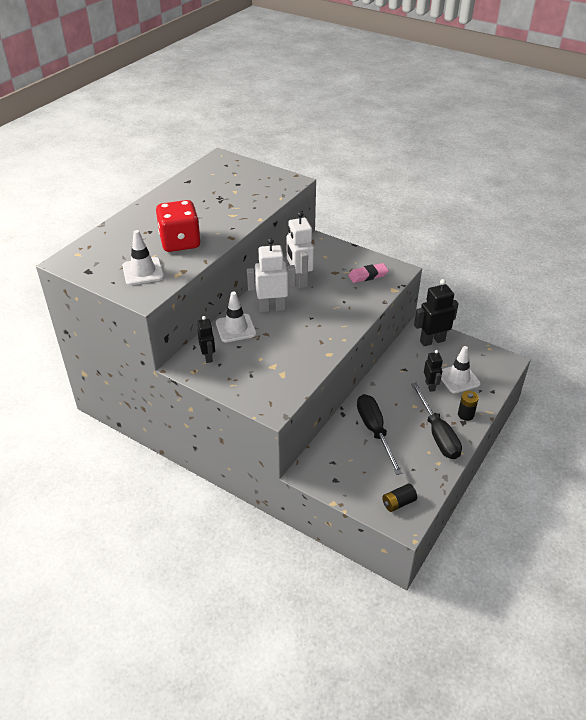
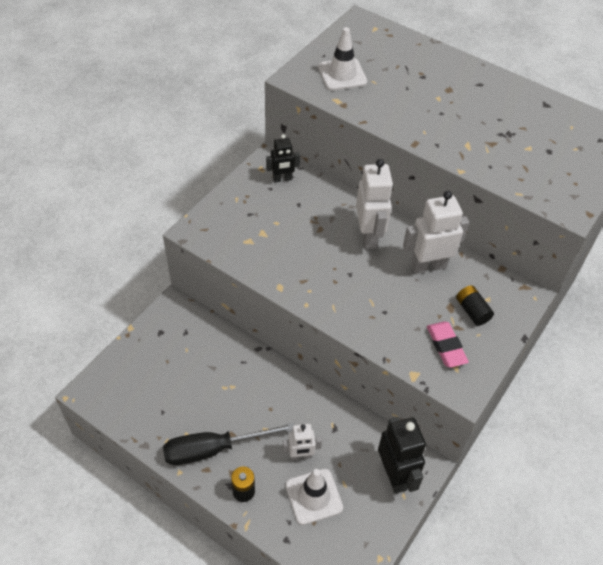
camera: 90 degrees right, 10 degrees up
(180, 242) = (401, 101): red dice -> none
(235, 328) = (330, 202): white traffic cone -> none
(374, 431) = (226, 379): black screwdriver -> none
(398, 503) = (117, 389): black battery -> black battery (472, 311)
(430, 386) = (301, 456): black robot -> white robot

